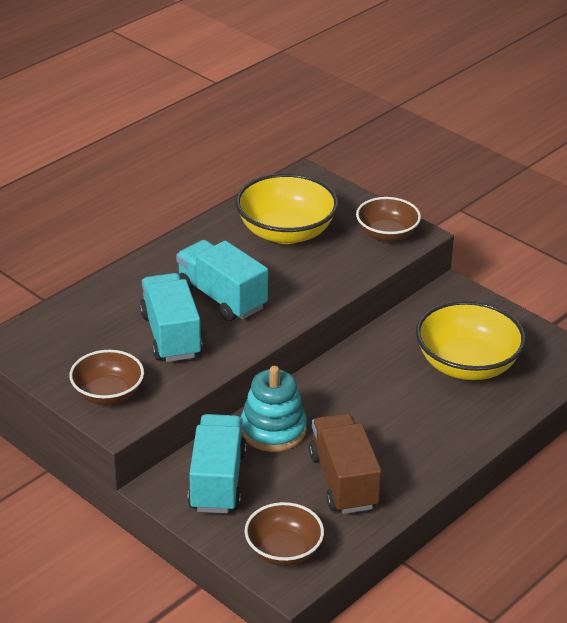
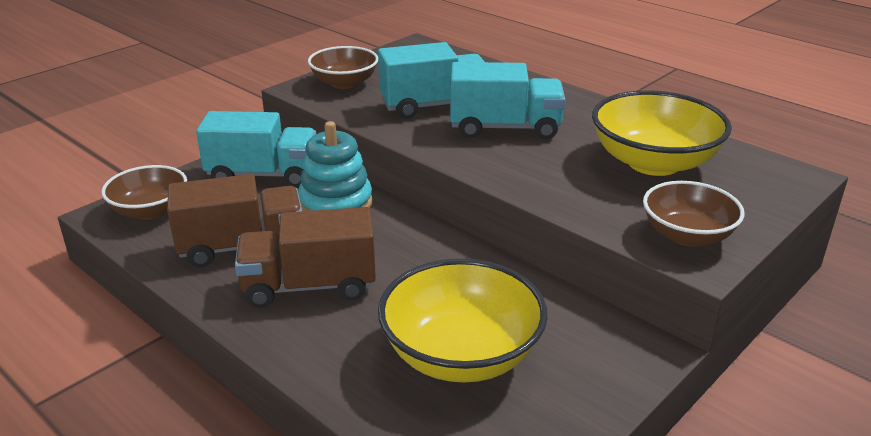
camera: 90 degrees right, 5 degrees down
(221, 298) = (505, 128): turquoise truck -> turquoise truck turned 45 degrees clockwise
(397, 438) = (309, 286): none -> brown truck

